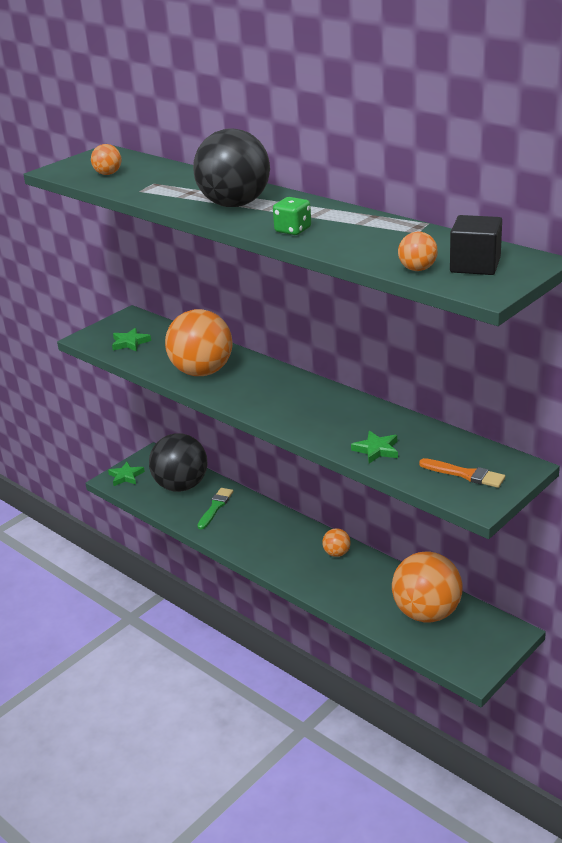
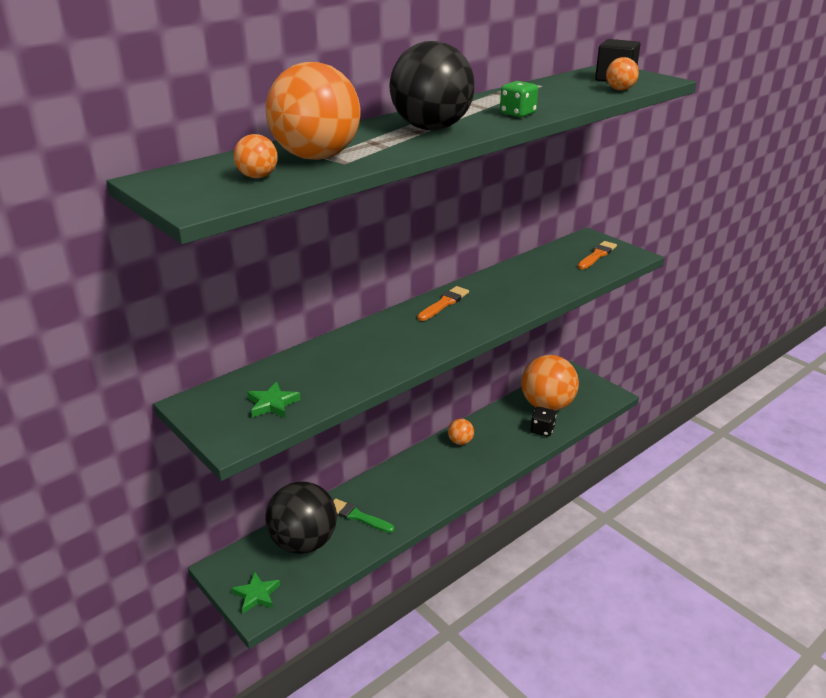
camera: 85 degrees left, 0 degrees up
(202, 372) = (379, 356): orange ball -> orange ball (316, 157)
(305, 389) = (444, 303): none -> orange brush
(375, 611) = (542, 430): none -> black dice
(376, 450) = (557, 282): green star -> none

